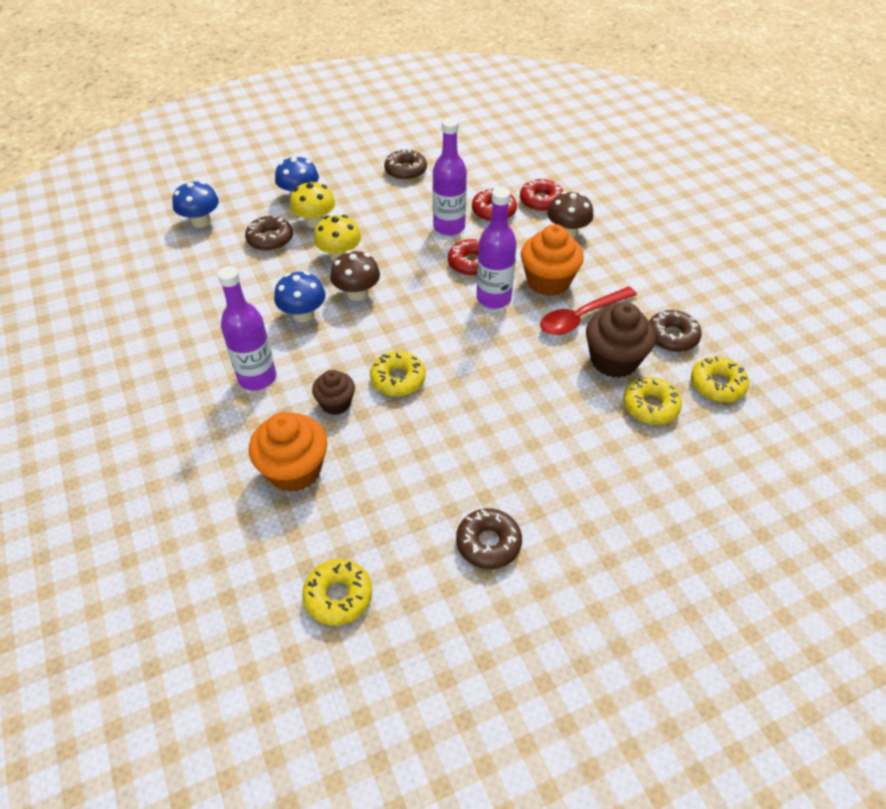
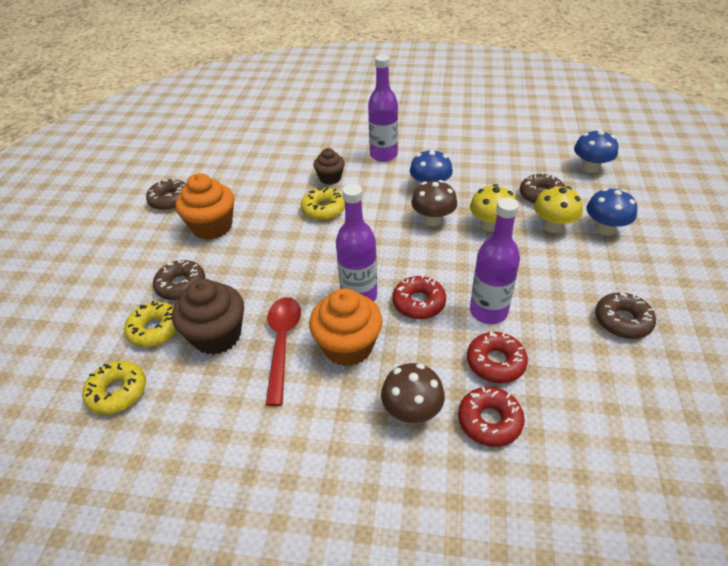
camera: 125 degrees right, 5 degrees down
(294, 470) = (297, 151): orange cupcake -> orange cupcake (212, 227)
(338, 596) = (209, 145): yellow donut -> none
(672, 337) = (194, 399): brown donut -> brown donut (181, 285)

